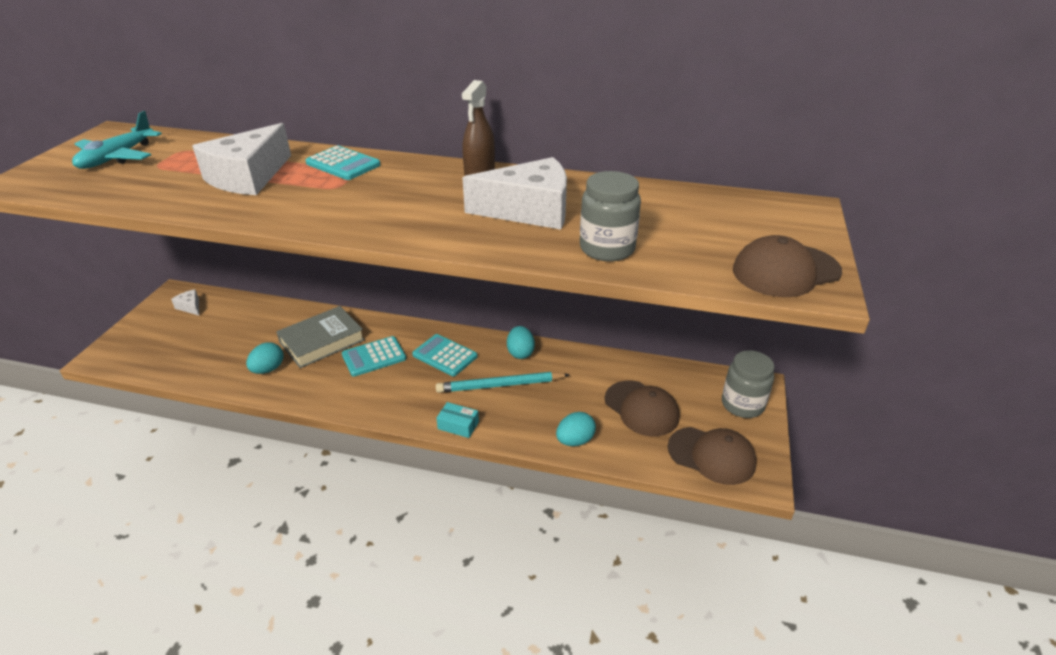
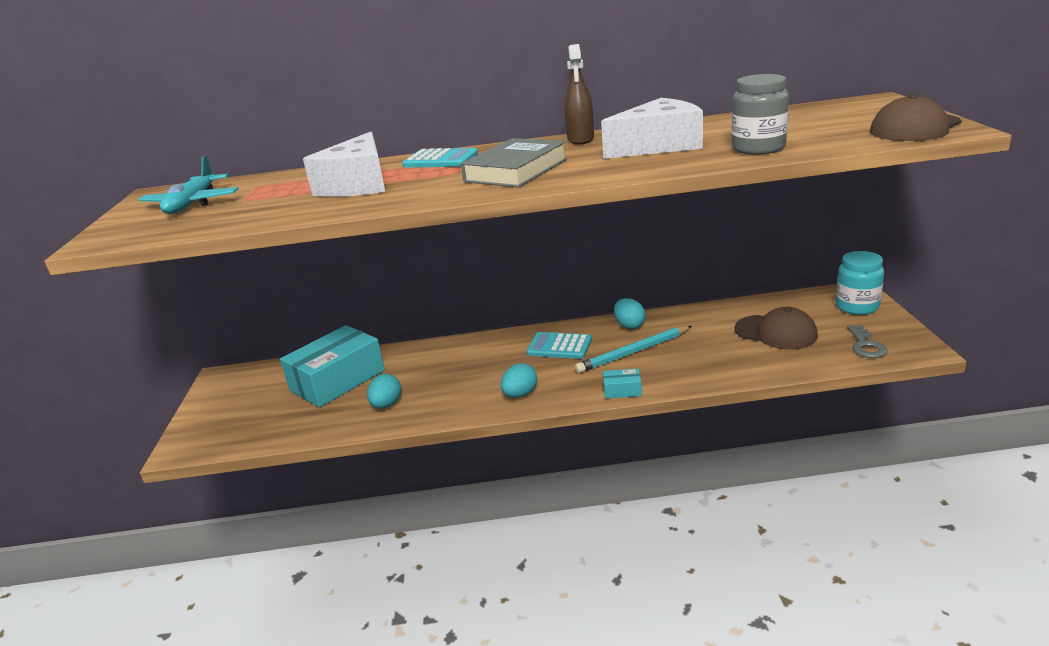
camera: 15 degrees left, 10 degrees down
(190, 307) = (250, 382): white cheese -> none
(252, 329) = (337, 380): none -> turquoise box
(322, 341) = (423, 369): grey book -> grey book (516, 170)
(374, 357) = (489, 366): turquoise calculator -> none
(575, 440) = (740, 370): turquoise egg -> turquoise egg (520, 394)
(711, 455) = (865, 345): brown cap -> grey key
(742, 404) = (857, 307): grey jar -> turquoise jar

